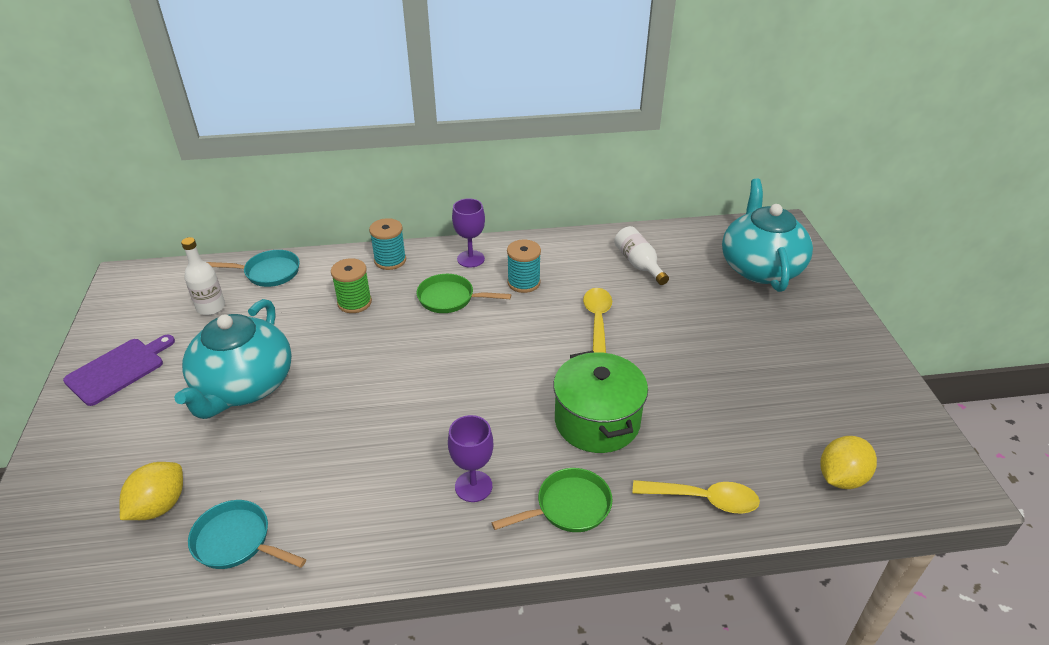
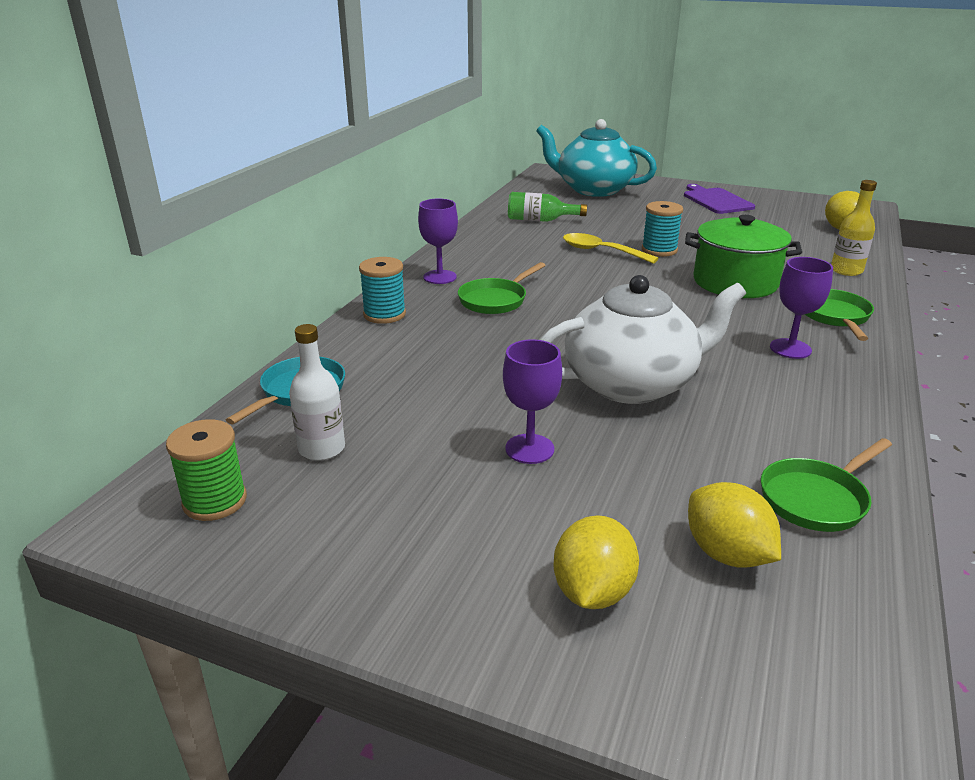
camera: 60 degrees left, 10 degrees down
(109, 456) = (592, 592): none -> yellow lemon
(118, 369) = (382, 559): purple cutting board -> purple cutting board (716, 200)
(237, 541) = (817, 499): turquoise pan -> green pan
(244, 386) = (529, 449): turquoise teapot -> purple goblet
(354, 302) = (440, 349): green spool -> green spool (215, 501)
(355, 407) = (632, 383): none -> white teapot
(523, 282) = (511, 264): turquoise spool -> turquoise spool (659, 250)
(638, 264) = (540, 220): white bottle -> green bottle
(704, 499) = (846, 270): yellow spoon -> yellow bottle

